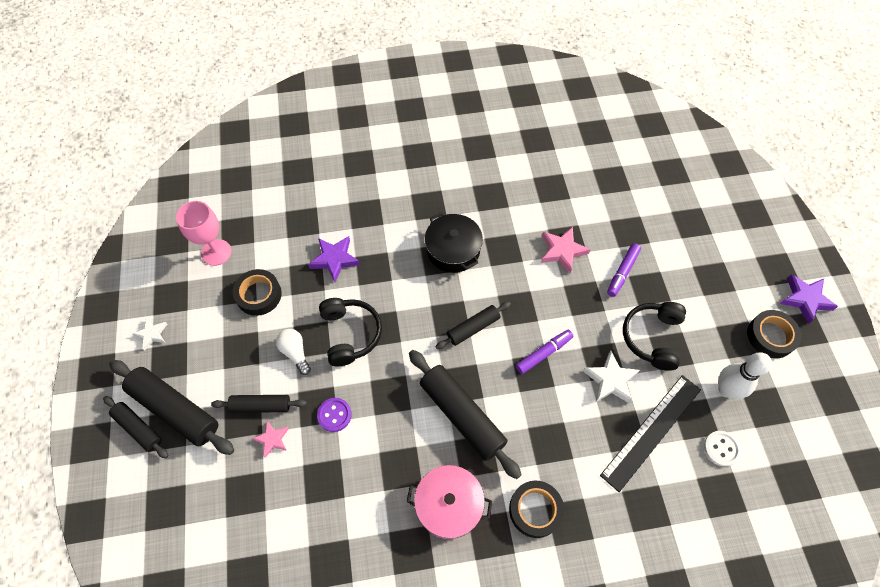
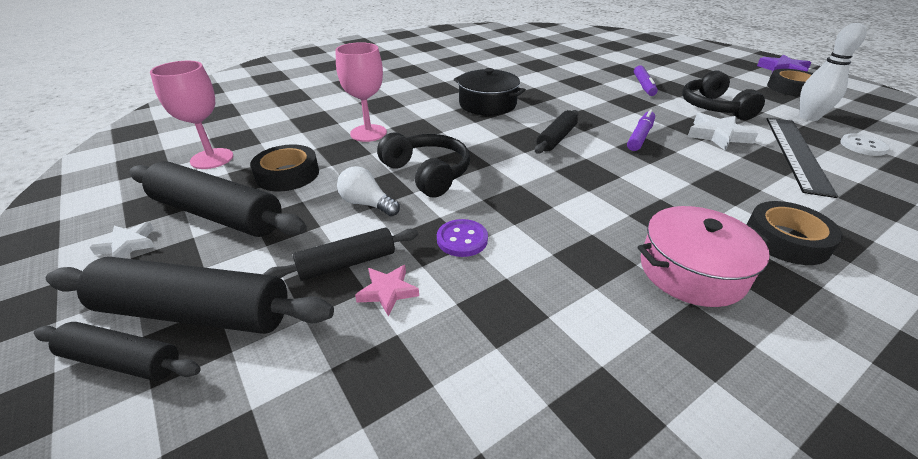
camera: 25 degrees left, 25 degrees down
(334, 259) = (368, 133): purple star -> pink goblet
(462, 415) = (615, 194): black rolling pin -> black rolling pin (218, 214)
(562, 251) = (583, 86): pink star -> none

